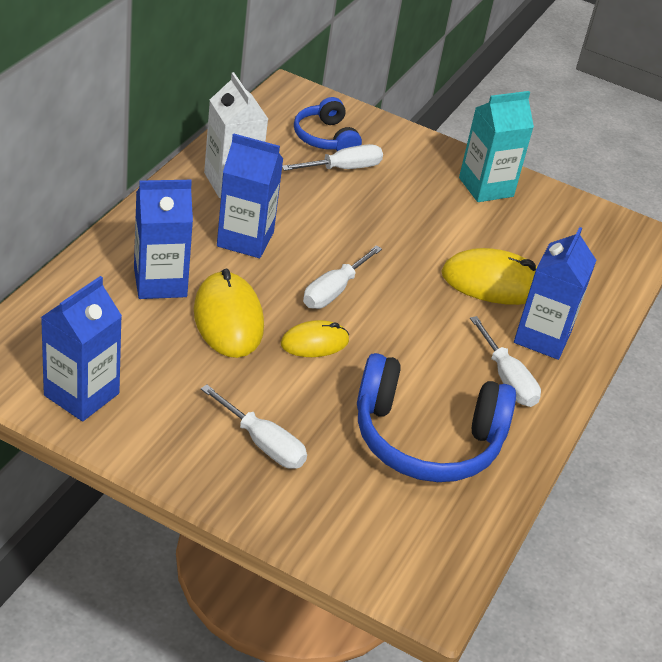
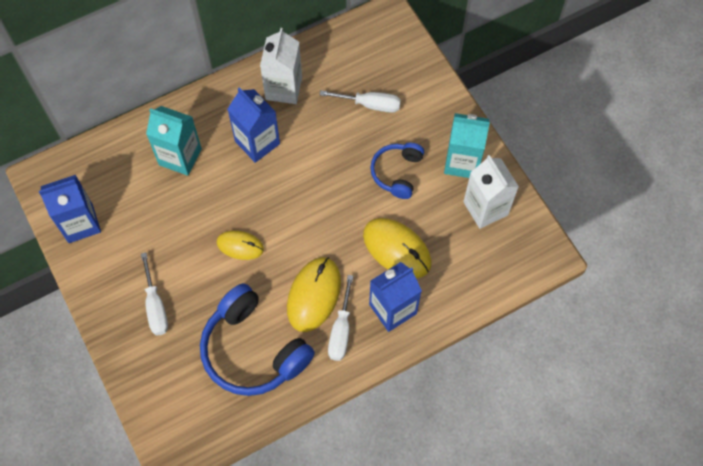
camera: 40 degrees right, 25 degrees up
(160, 282) = (180, 157): blue carton -> turquoise carton
(228, 319) = (201, 204): yellow mouse -> yellow mouse (314, 295)
(325, 138) = (379, 71): blue headphones -> blue headphones (397, 173)
(334, 291) = (283, 210): white screwdriver -> none
(547, 217) = (485, 208): none -> white carton

